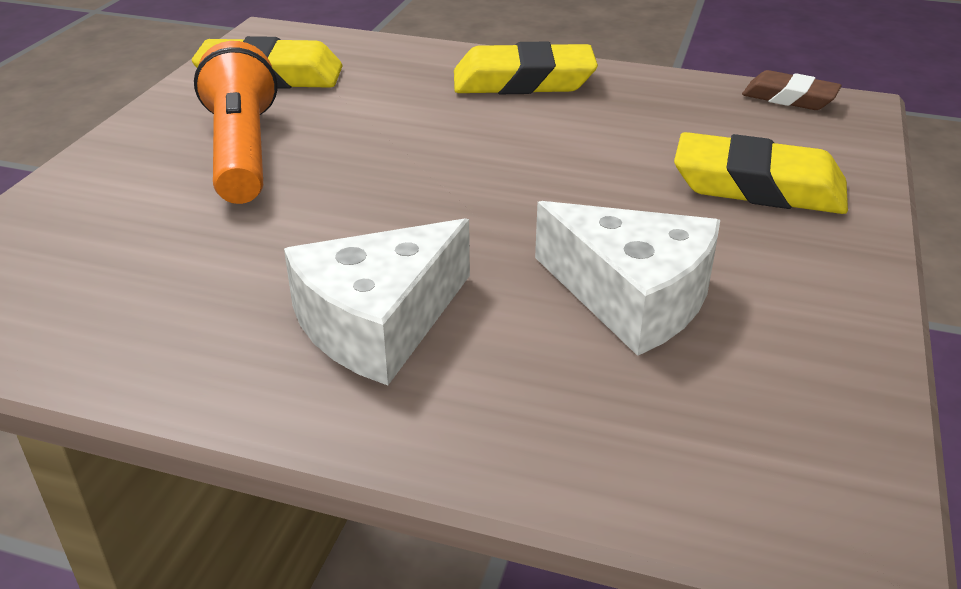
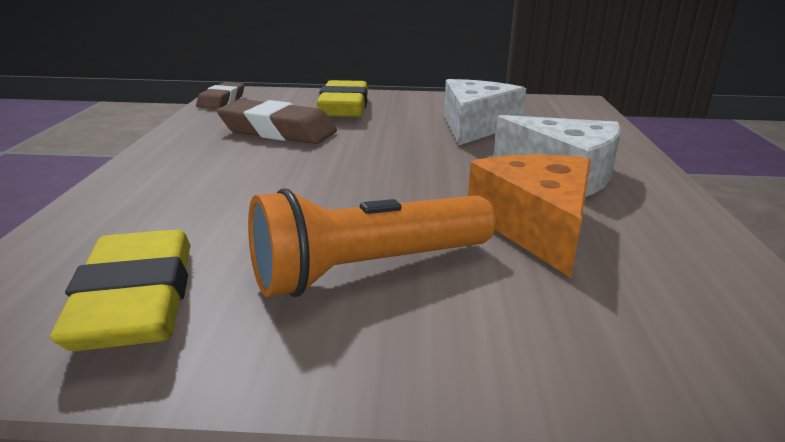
camera: 105 degrees left, 10 degrees down
(248, 250) = (536, 227): none -> orange cheese
(523, 81) = (182, 164): yellow eraser -> none
(631, 130) = (278, 131): none -> brown eraser

